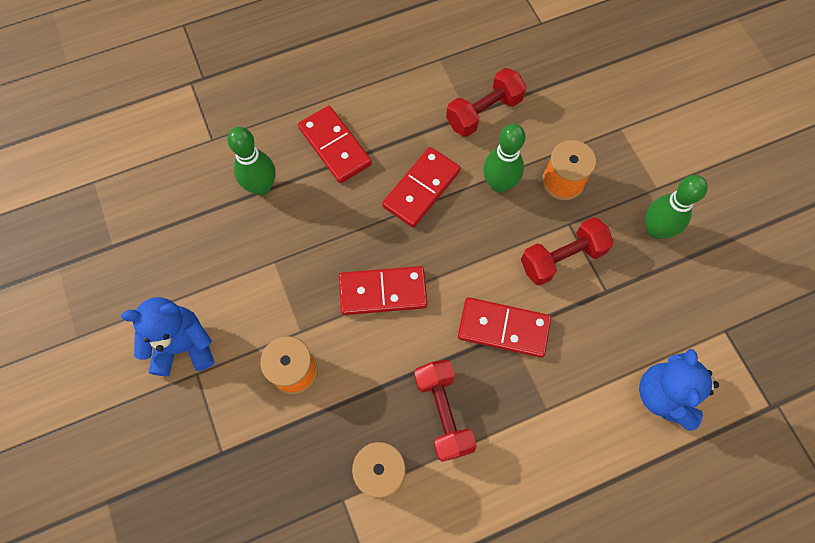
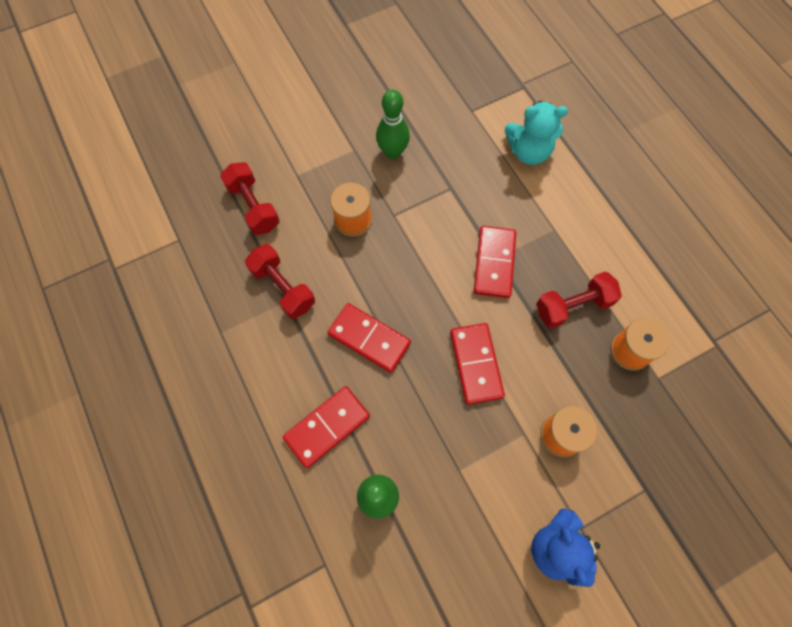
camera: 95 degrees left, 0 degrees up
(499, 184) = (359, 271): green bowling pin -> none
(562, 258) = (426, 220): red dumbbell -> red dumbbell (253, 207)
(664, 395) = (528, 151): blue teddy bear -> turquoise teddy bear

